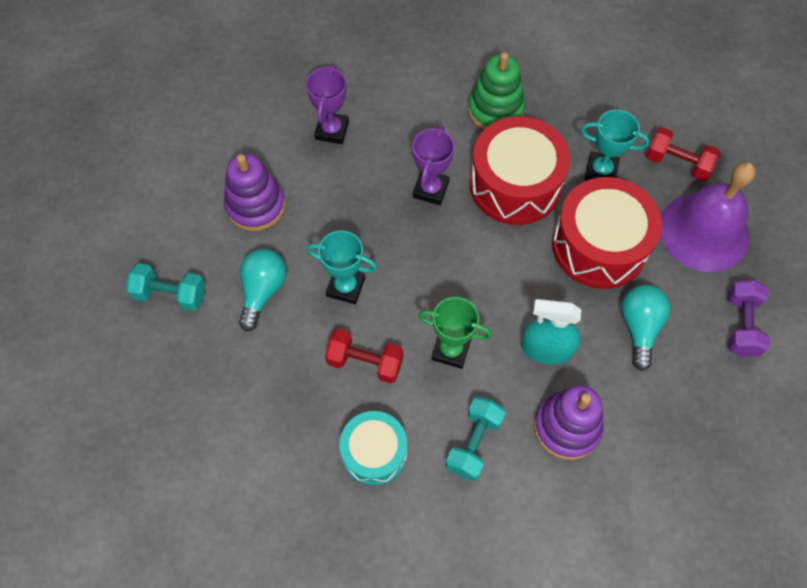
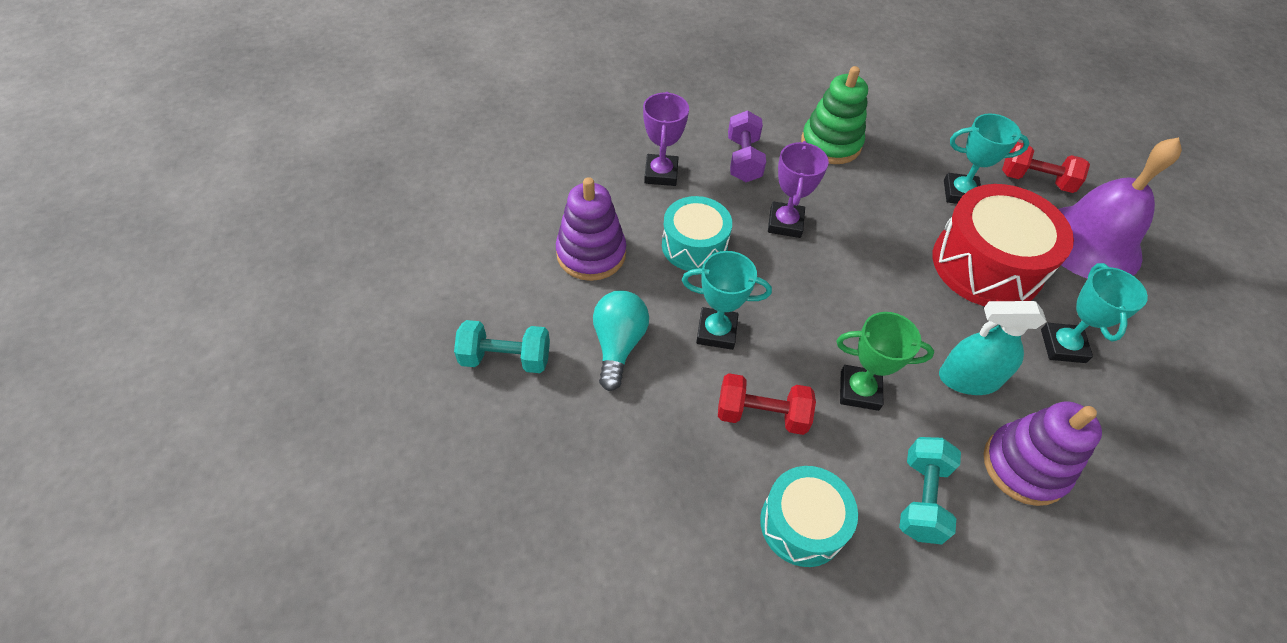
camera: 10 degrees left, 10 degrees down
(345, 205) = (694, 246): none -> turquoise drum
(515, 184) = (875, 212): red drum -> none
(639, 328) = (1063, 346): turquoise light bulb -> turquoise trophy
(741, 325) = (1170, 333): purple dumbbell -> purple dumbbell (743, 160)

